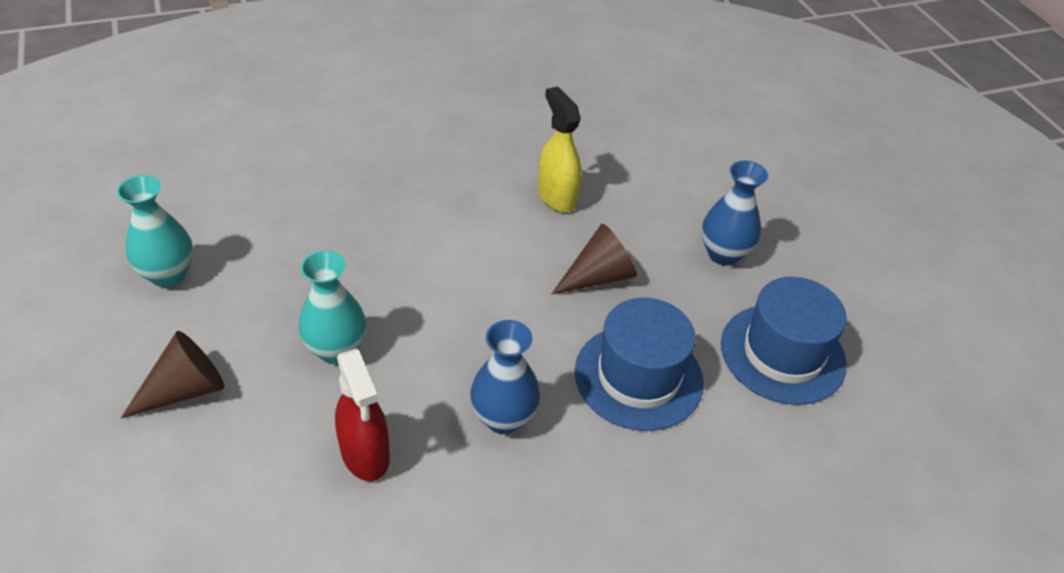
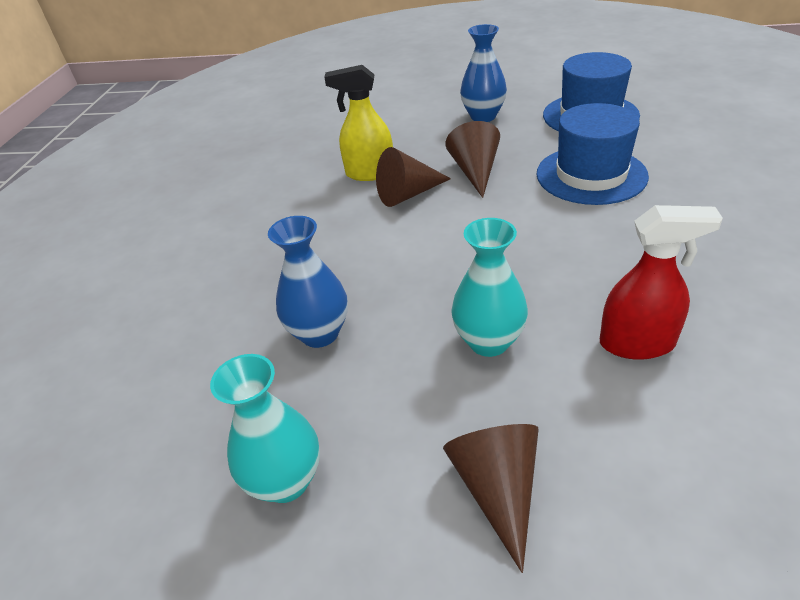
camera: 55 degrees left, 5 degrees down
(503, 418) = (614, 249): blue vase -> blue vase (320, 333)
(532, 236) = (408, 194): none -> brown cone

